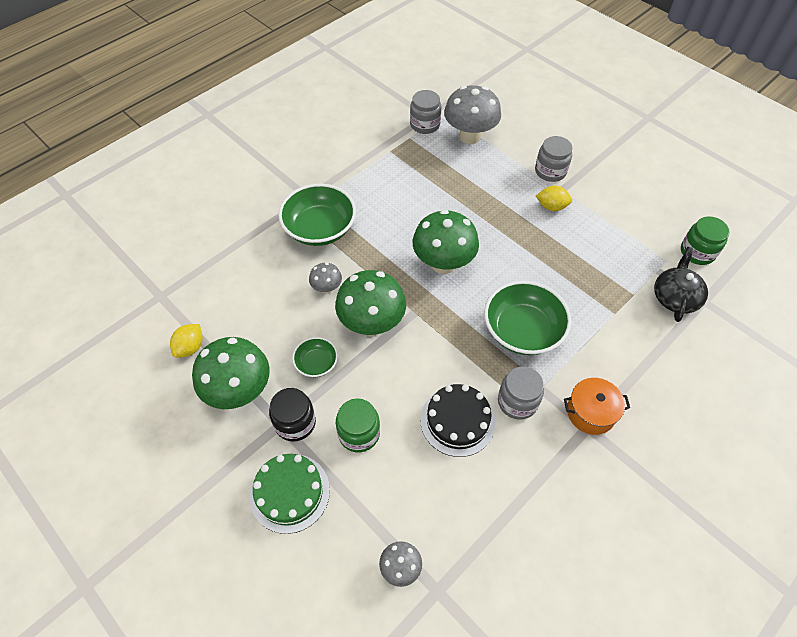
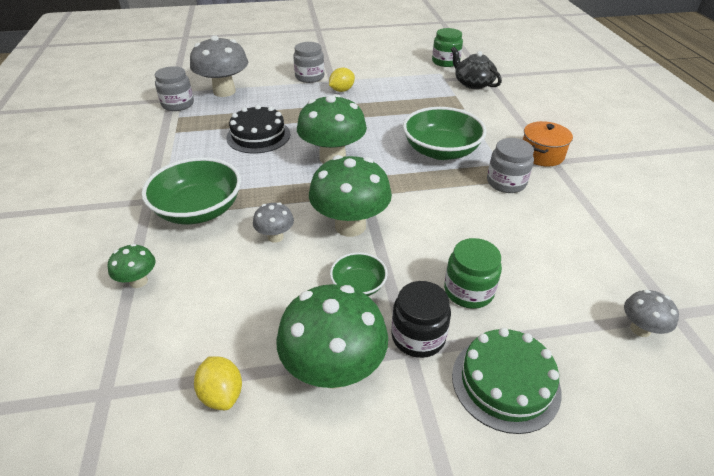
camera: 55 degrees left, 15 degrees down
(239, 249) = (138, 281): none -> green mushroom
(457, 421) = (501, 221): black cake -> black cake (258, 136)

